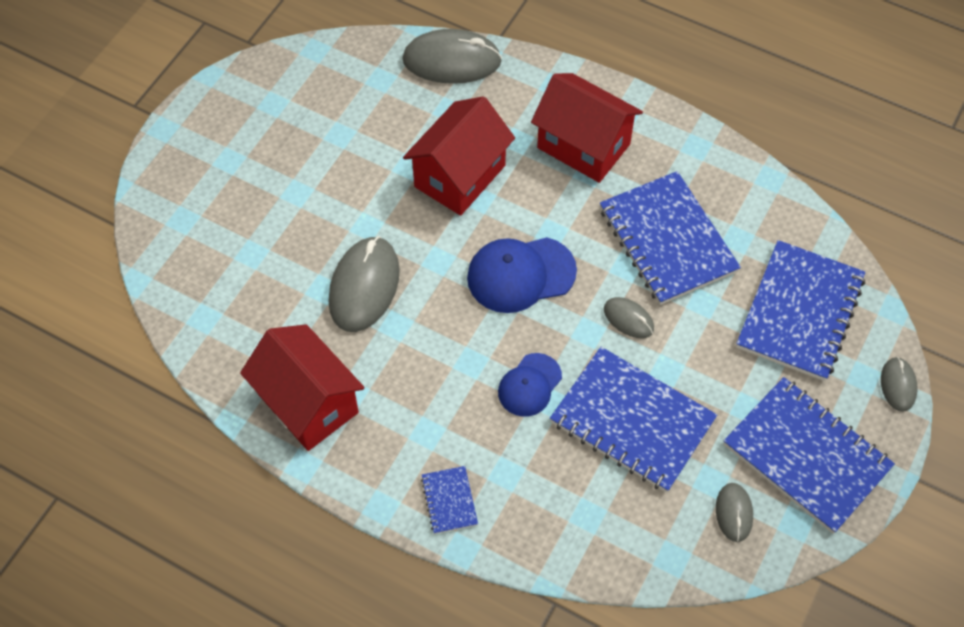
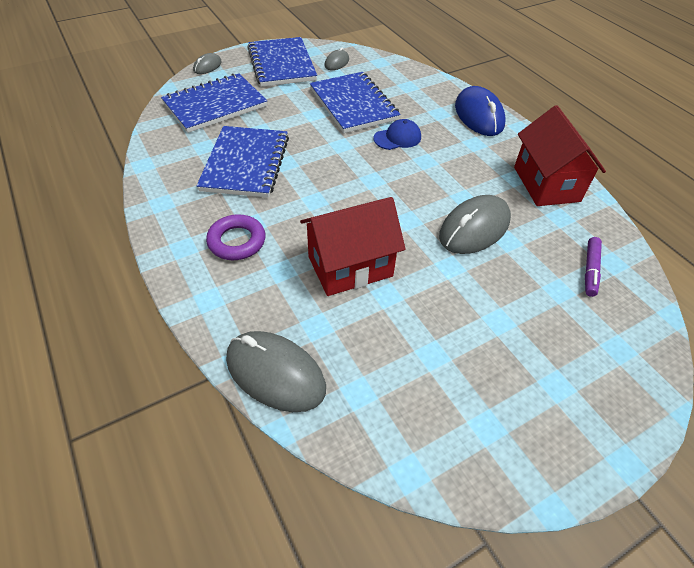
camera: 150 degrees left, 10 degrees down
(226, 295) = (590, 270): none -> purple marker
(449, 501) = (479, 115): blue notebook -> blue mouse
(520, 274) = (357, 187): blue cap -> none
(583, 146) = (237, 241): red house -> purple ring
(628, 319) = (311, 140): grey mouse -> none

